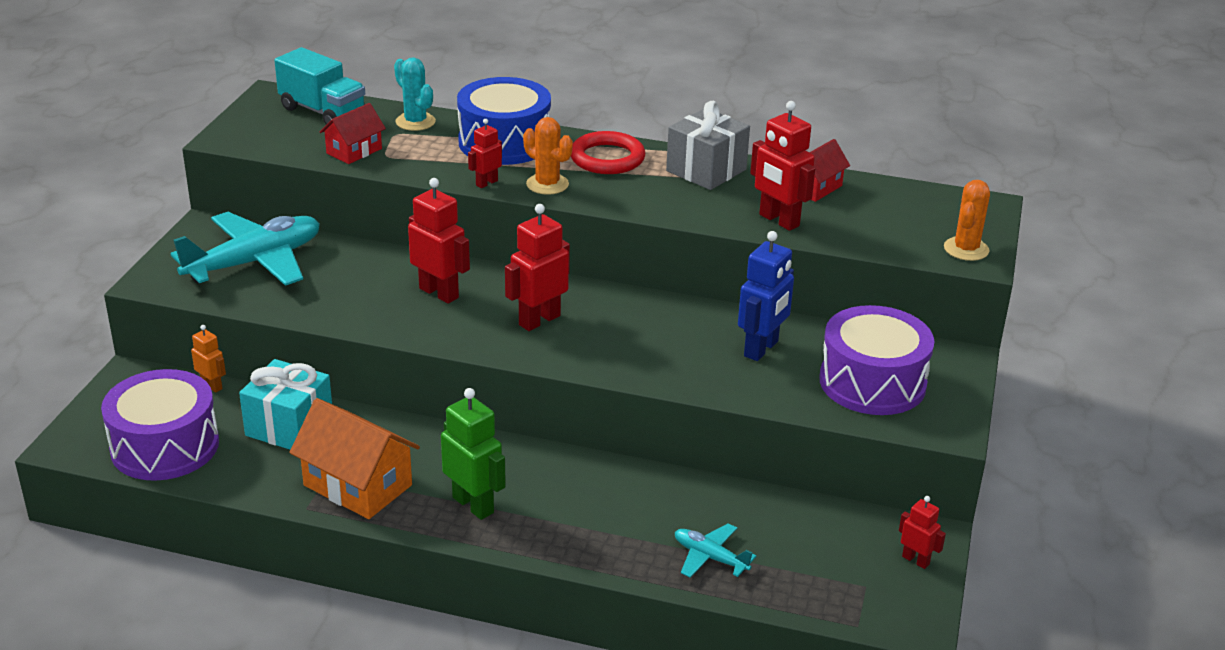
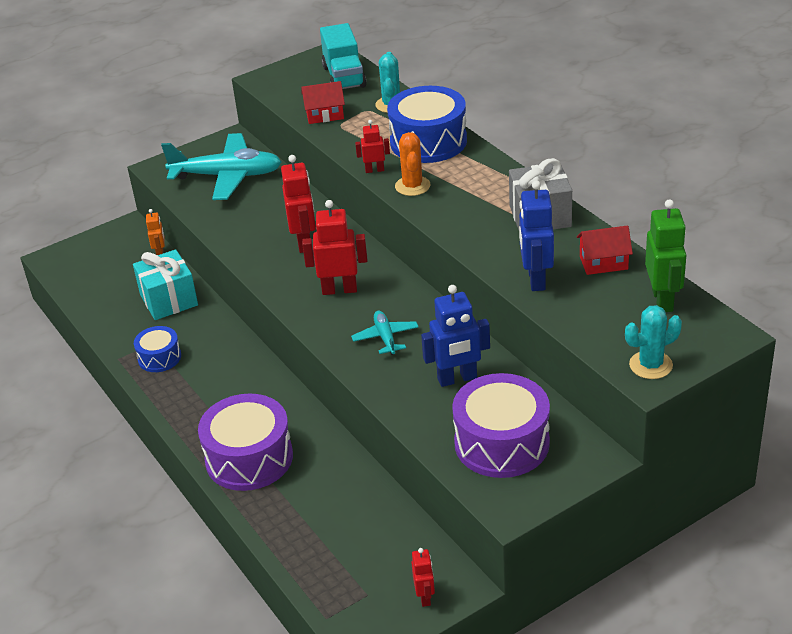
camera: 45 degrees right, 5 degrees up
(165, 446) = (95, 282): purple drum -> purple drum (249, 458)
(357, 485) = (159, 357): orange house -> blue drum
(473, 505) = (204, 404): green robot -> green robot (663, 300)
(607, 158) = (481, 180): red ring -> none
(710, 557) = (295, 516): turquoise plane -> turquoise plane (385, 338)
(778, 220) = (536, 279): red robot -> blue robot
(966, 249) = (650, 365): orange cactus -> turquoise cactus

